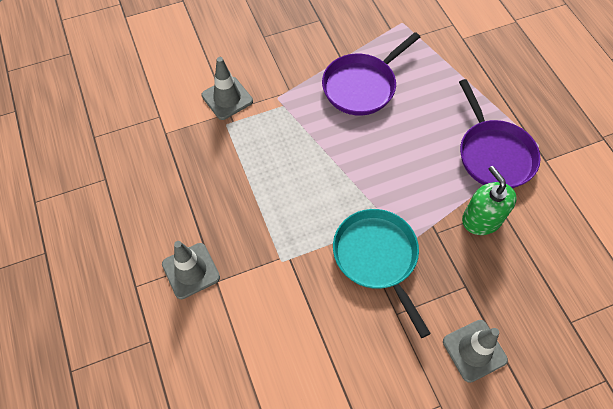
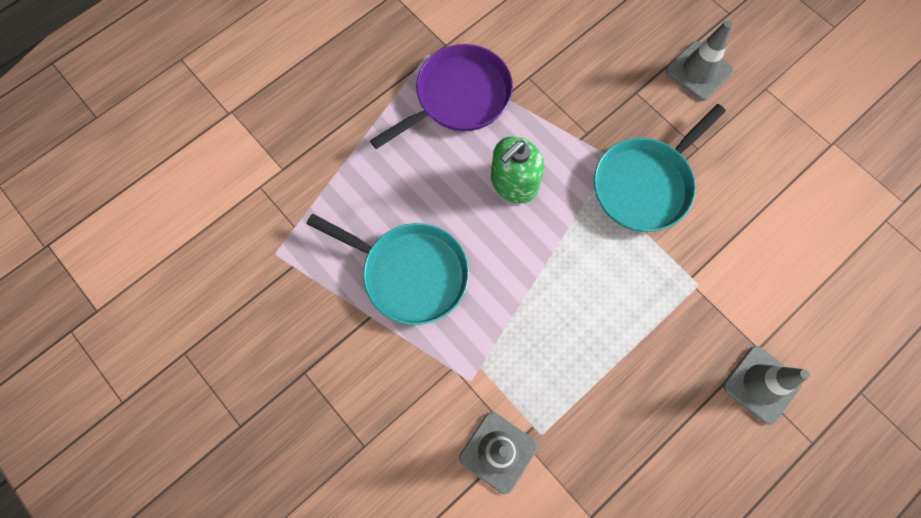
camera: 110 degrees left, 10 degrees up
(362, 86) = (409, 273): purple pan -> turquoise pan
(481, 219) = (550, 93): green soap dispenser -> green soap dispenser (514, 183)

